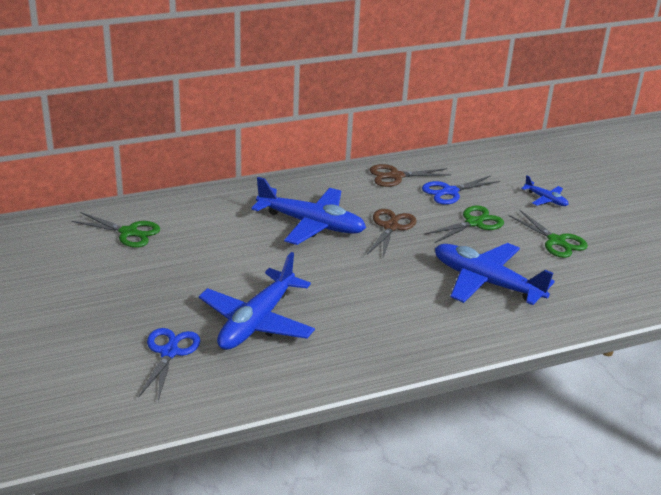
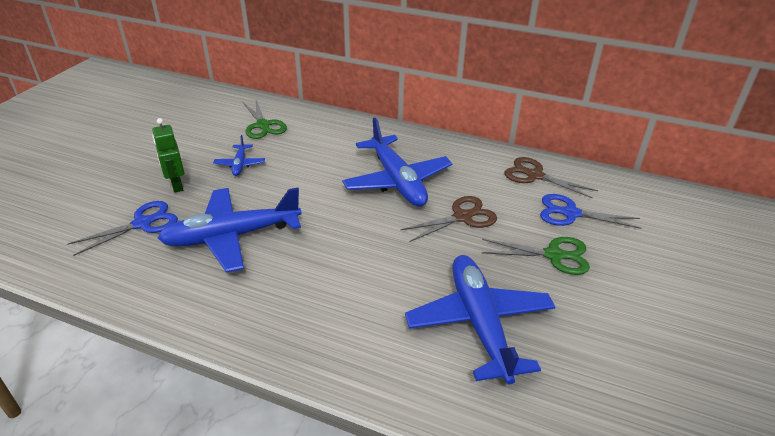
camera: 45 degrees right, 5 degrees up
(142, 313) = (176, 185): none -> green robot
(546, 199) = (677, 273): blue plane -> blue plane (240, 164)
(556, 241) = (628, 325): green scissors -> none

